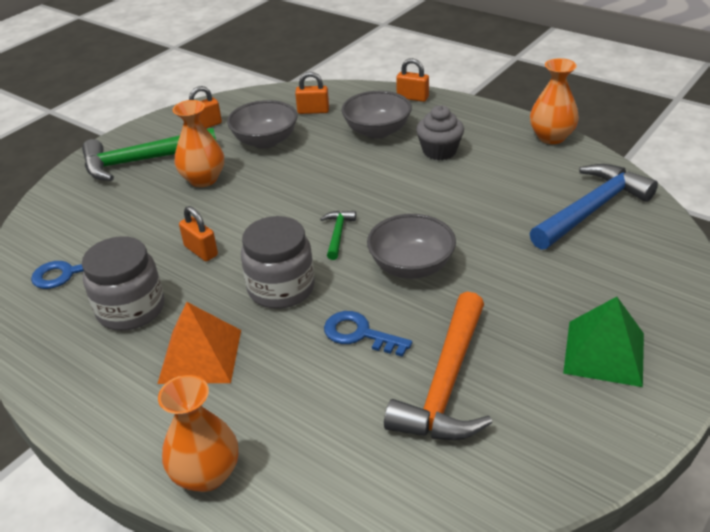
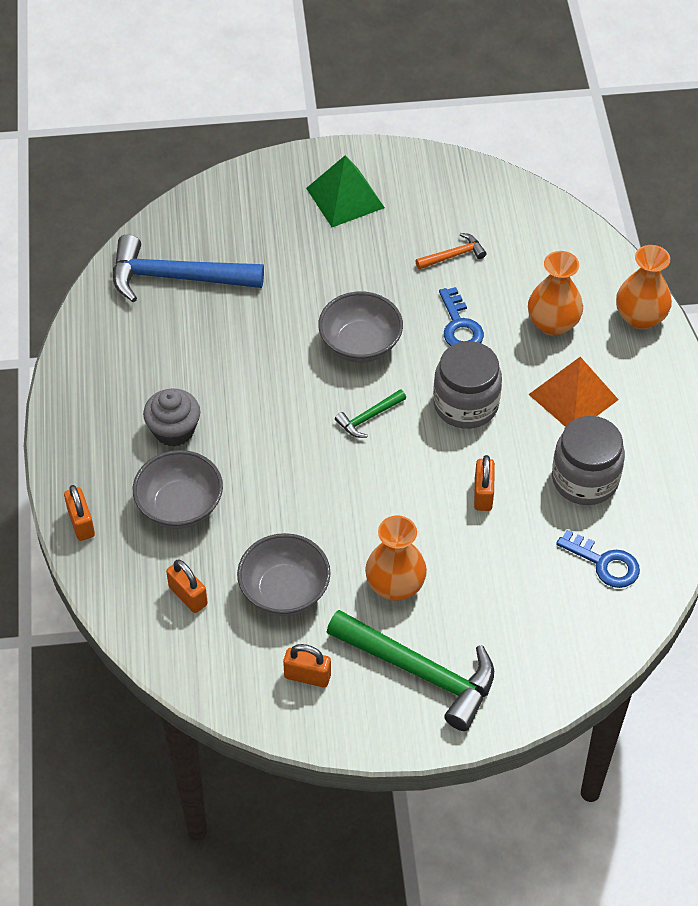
camera: 135 degrees left, 15 degrees up
(446, 383) = (453, 255): orange hammer -> orange hammer, size x0.46
(551, 137) = (73, 361): orange vase -> orange vase (553, 323)

